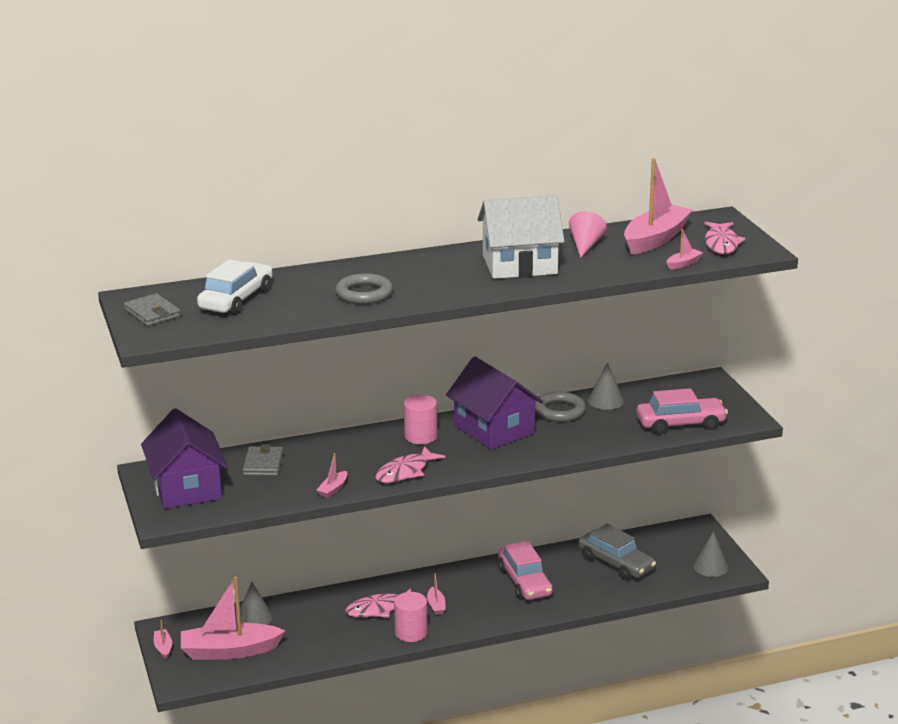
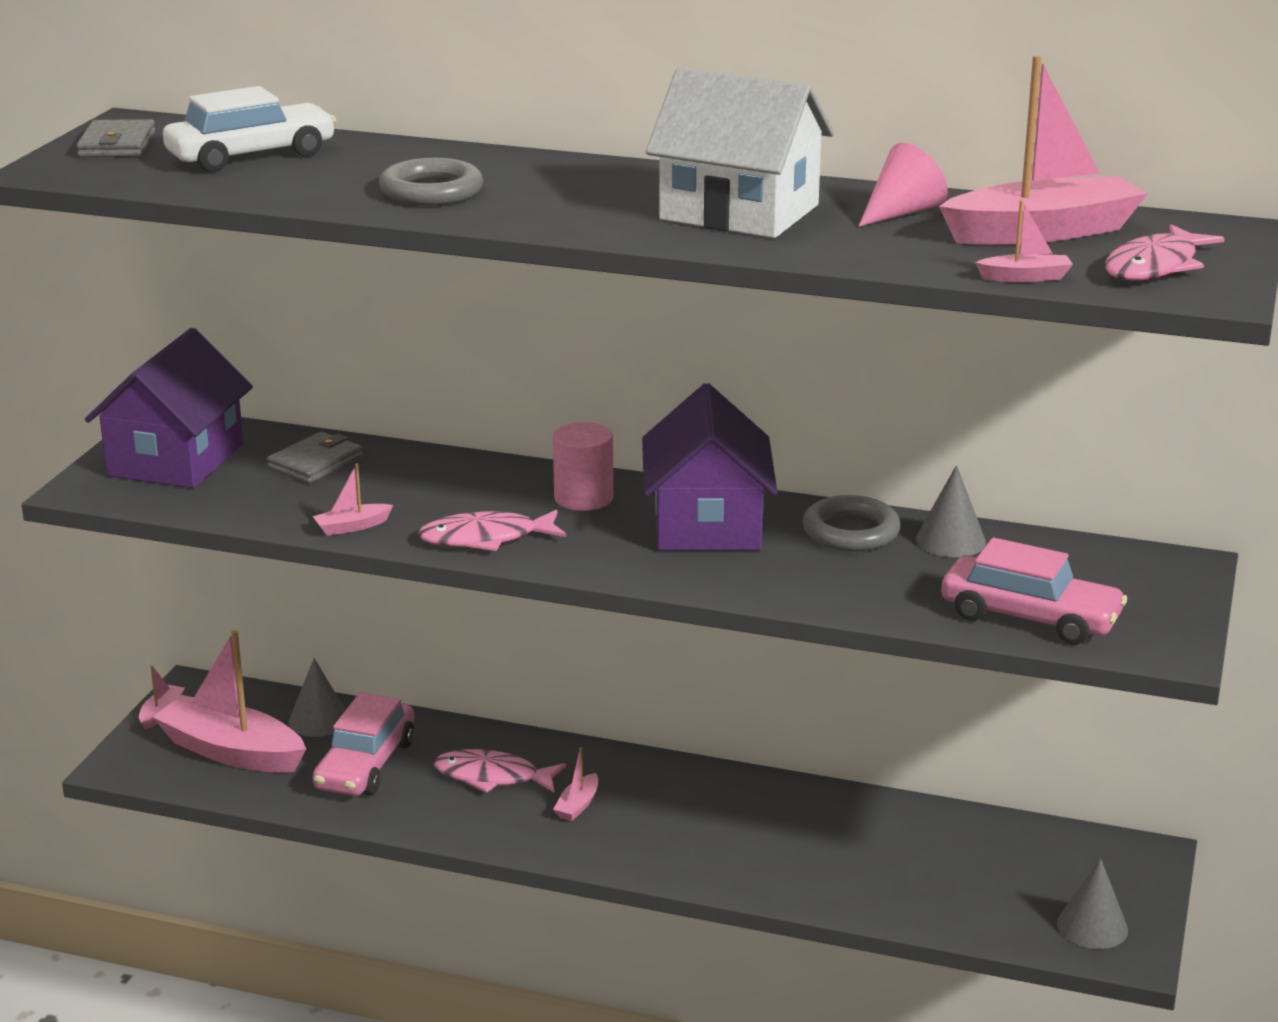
camera: 35 degrees right, 0 degrees up
(411, 633) = (494, 829): pink cylinder -> none
(524, 582) = (751, 825): pink car -> pink car (366, 765)
(616, 563) = (933, 855): grey car -> none

